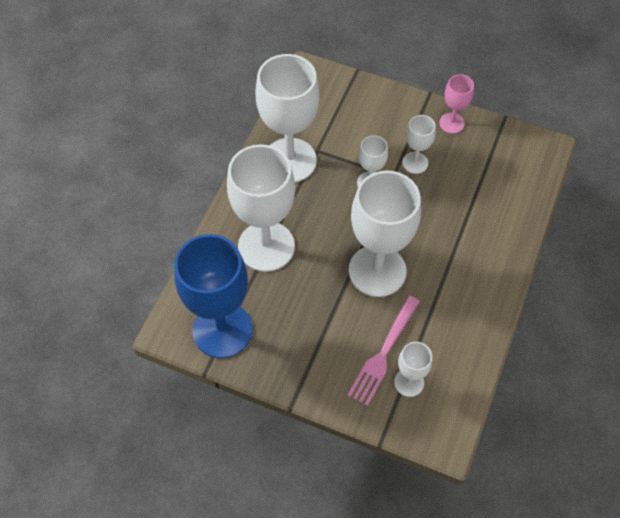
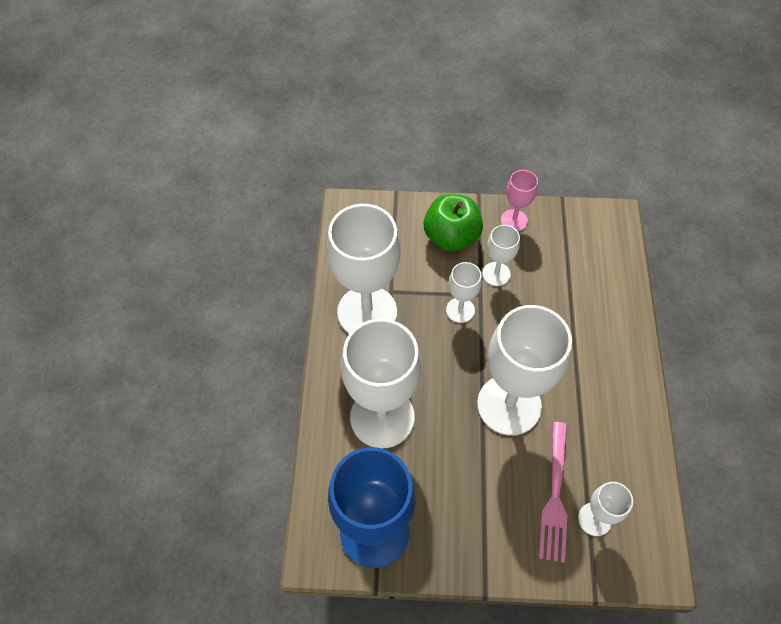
camera: 20 degrees left, 0 degrees up
(389, 121) = (451, 237): none -> green apple

